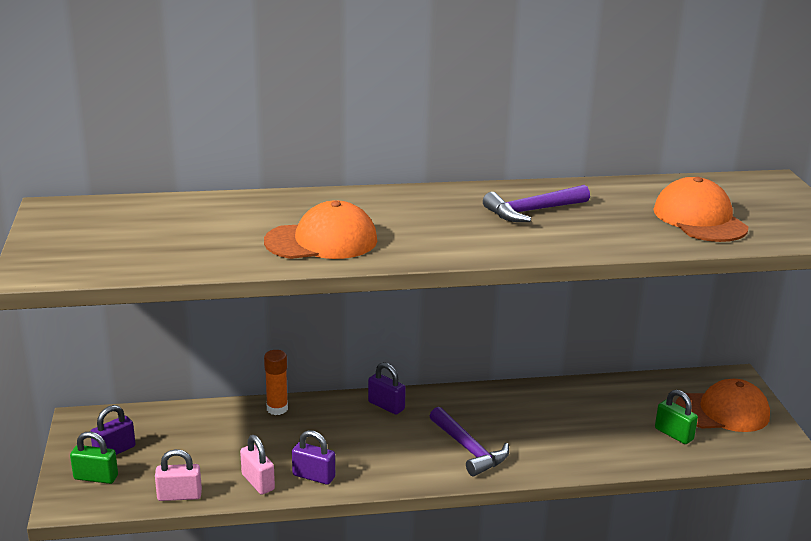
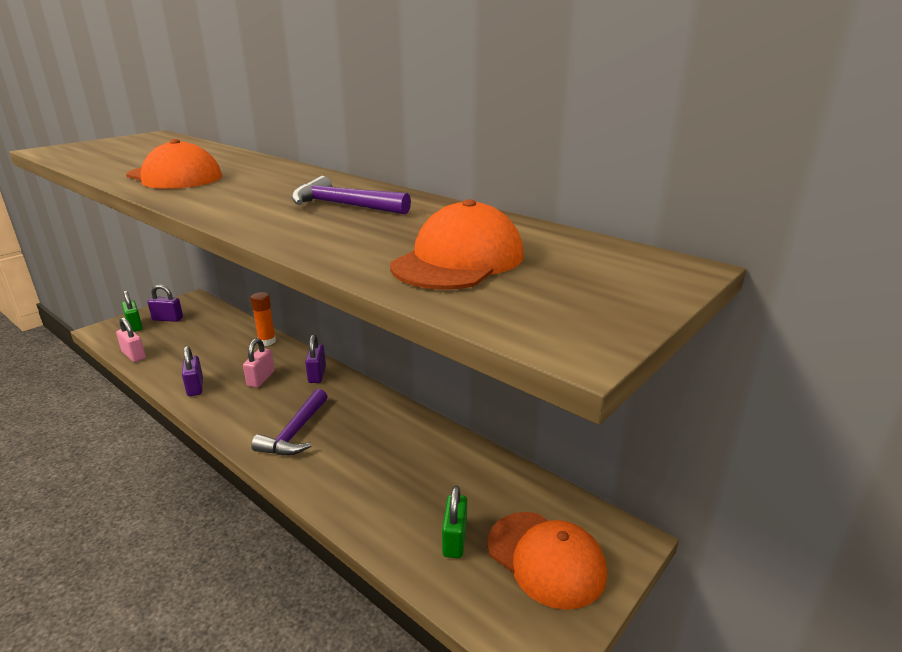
camera: 50 degrees right, 0 degrees up
(258, 482) = (170, 372): pink padlock -> pink padlock (261, 379)

